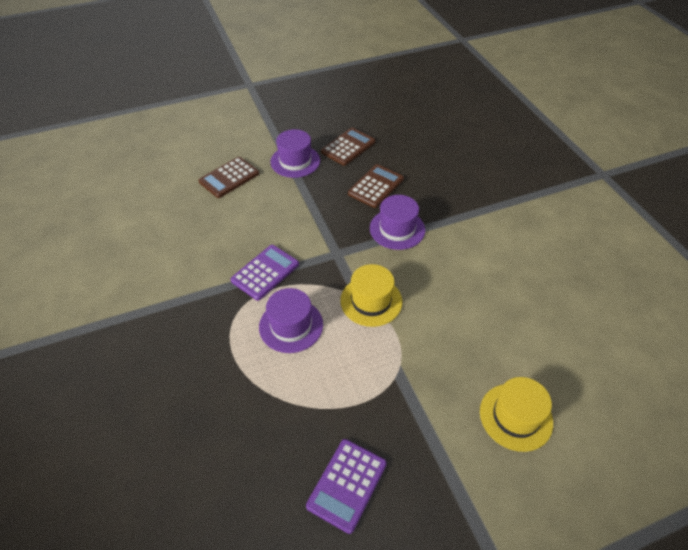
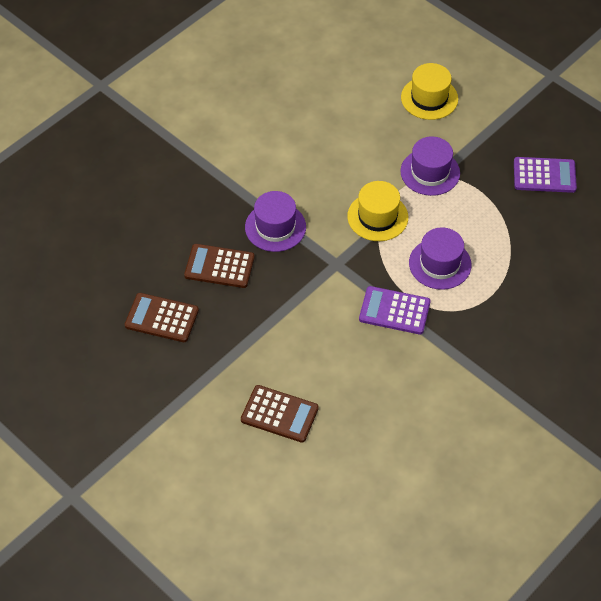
camera: 115 degrees left, 5 degrees up
(295, 161) = (215, 360): purple hat -> purple hat (430, 172)

